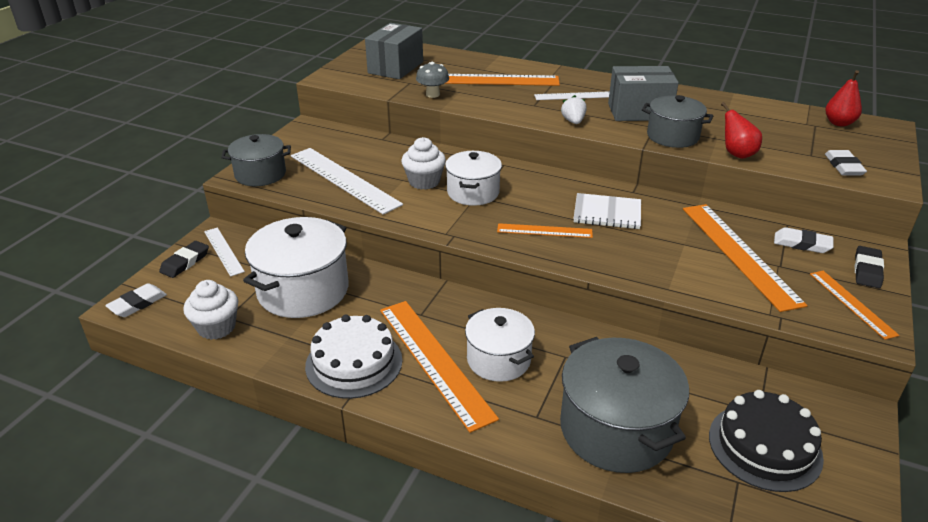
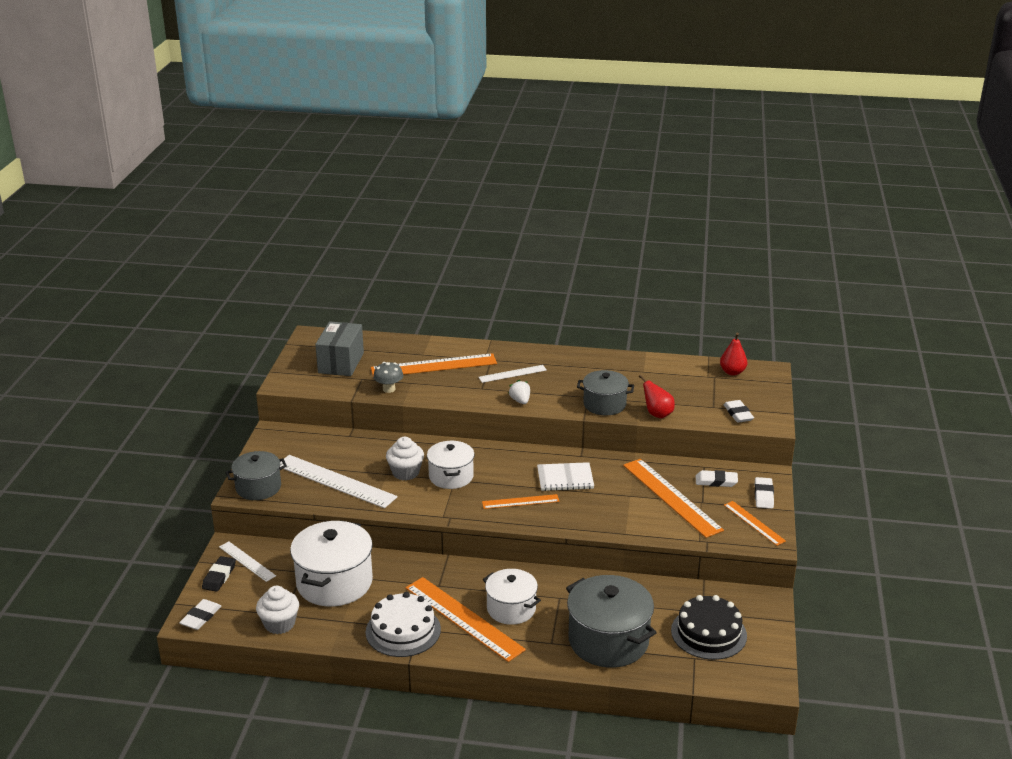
camera: 15 degrees left, 5 degrees down
(639, 112) = (572, 383): grey box -> none
(867, 270) = (763, 495): black eraser -> white eraser

